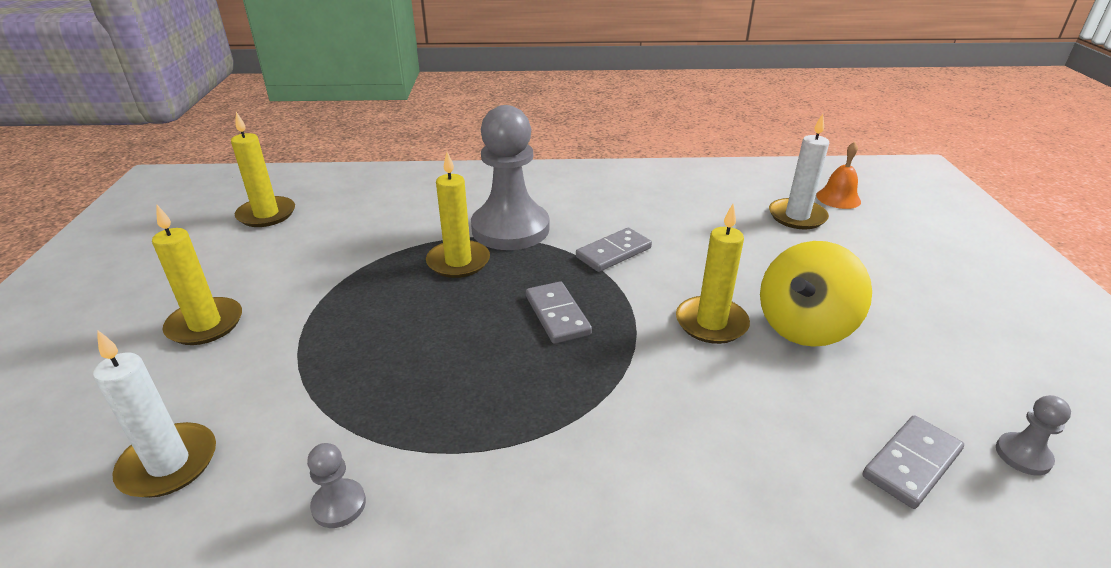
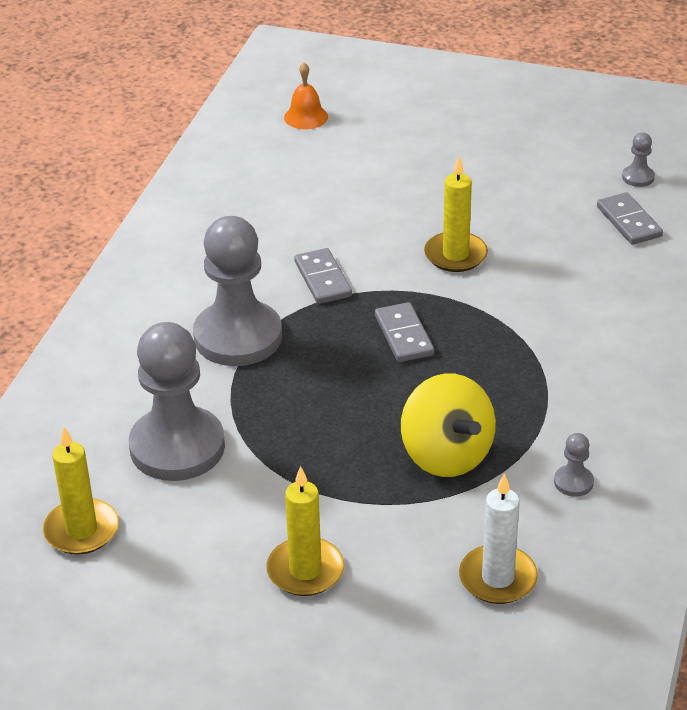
camera: 70 degrees left, 5 degrees up
(364, 231) = (177, 447): none -> grey pawn
(458, 262) = (283, 383): yellow candle -> none
(557, 315) = (404, 335): grey domino -> grey domino turned 75 degrees clockwise
(797, 216) = (323, 153): white candle -> none
(804, 327) = (482, 211): yellow spinning top -> yellow spinning top (446, 455)

